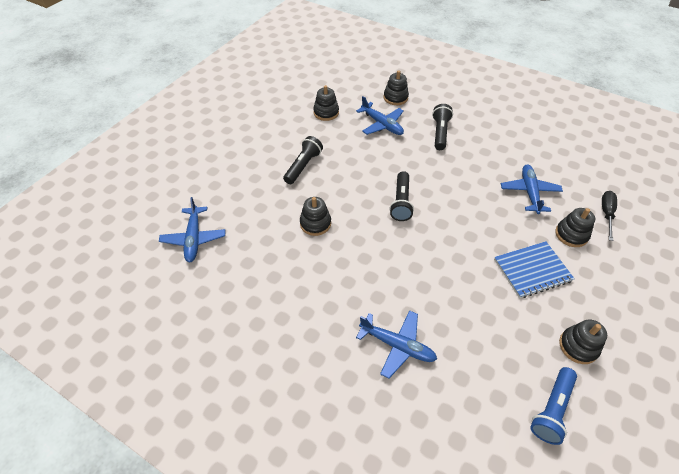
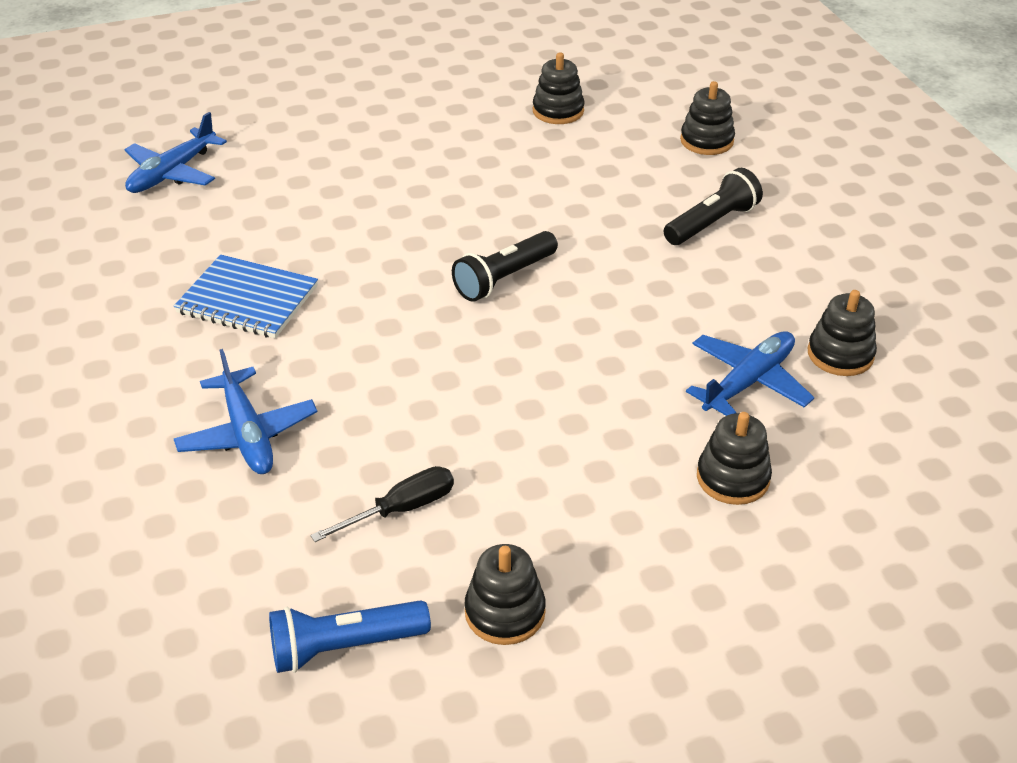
camera: 40 degrees right, 10 degrees down
(303, 166) = (425, 162): black flashlight -> none
(315, 223) = (343, 238): black stacking toy -> black stacking toy (840, 354)
(382, 124) = (626, 166): blue plane -> none
(532, 270) = (582, 479): blue notebook -> blue notebook (247, 300)
(606, 214) = (854, 491): black screwdriver -> black screwdriver (401, 509)

